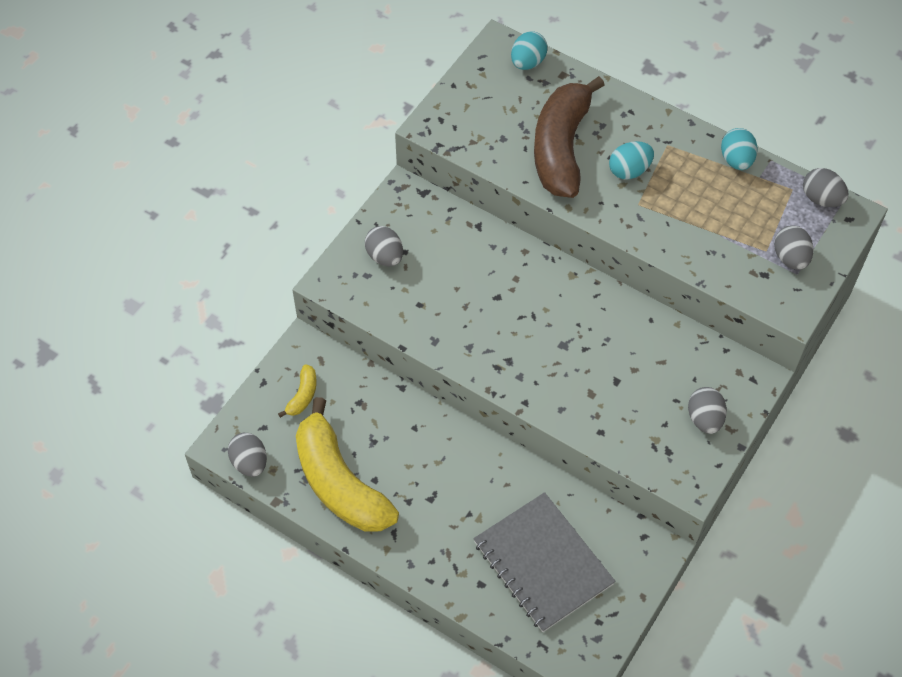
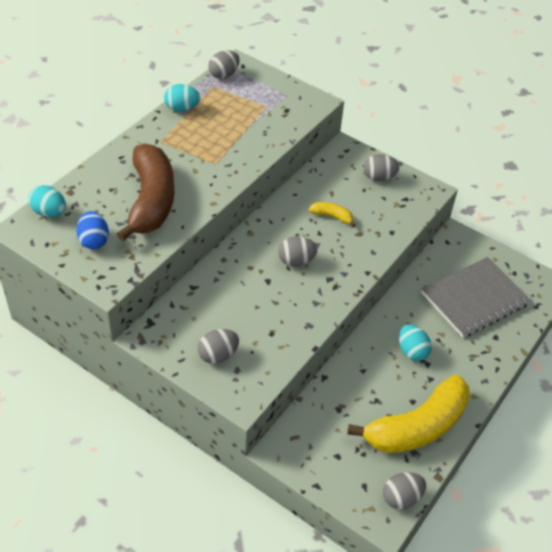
camera: 90 degrees left, 10 degrees down
(302, 395) = (331, 453): yellow banana -> yellow banana (332, 216)
(491, 106) = (94, 241): none -> blue egg
(561, 148) = (151, 201): brown banana -> brown banana turned 105 degrees counterclockwise
(629, 170) = (182, 164): turquoise egg -> turquoise egg (412, 351)
(790, 258) = (273, 96): grey egg -> grey egg (296, 261)

